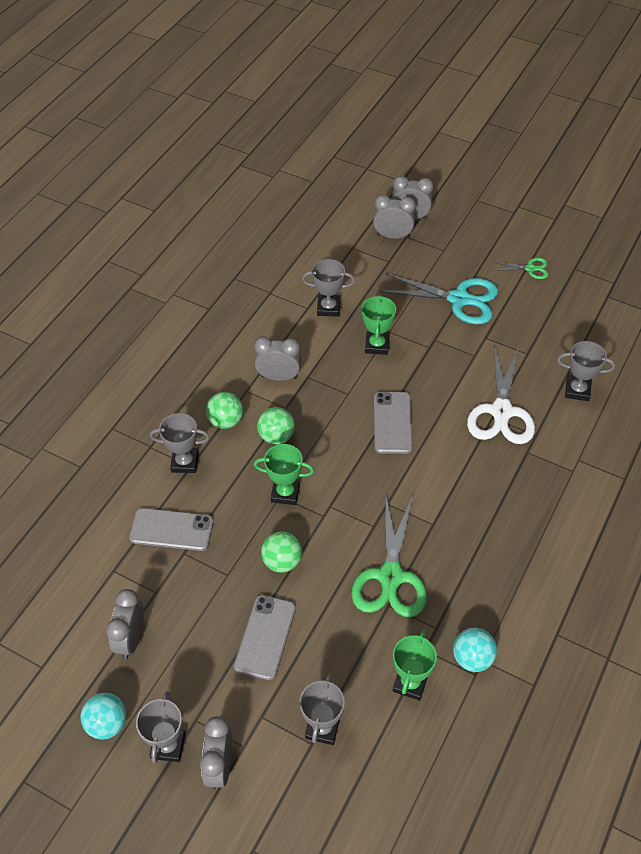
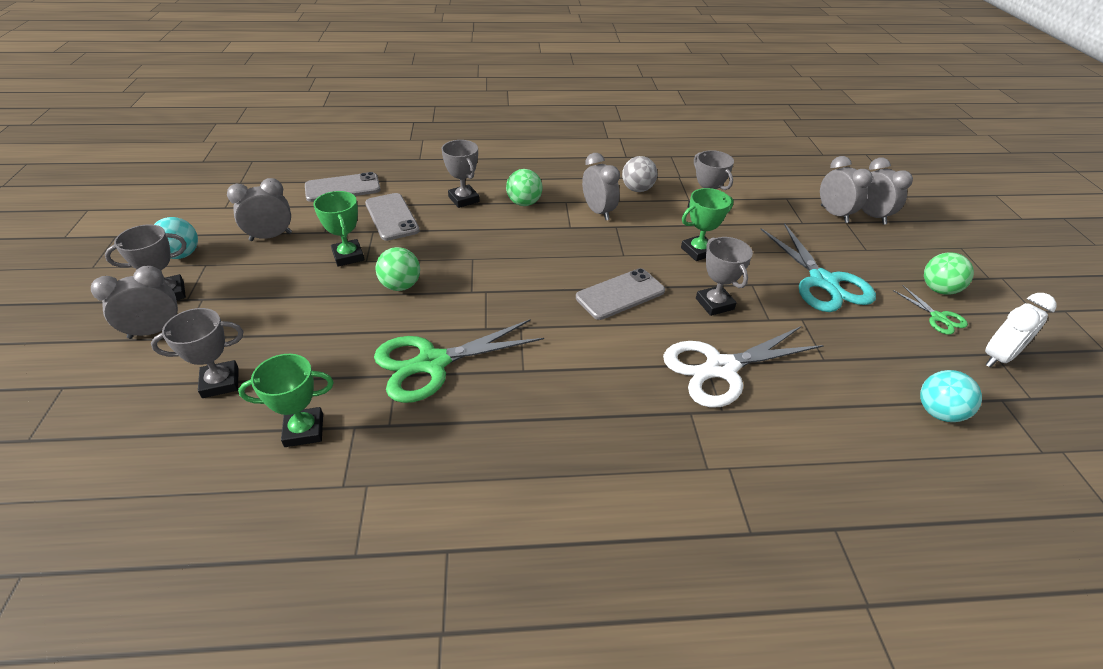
camera: 55 degrees right, 10 degrees down
(265, 637) = (310, 306): grey phone -> grey phone (343, 188)
(267, 332) = (637, 189): none -> grey ball
(276, 436) = (534, 233): green ball -> green ball (938, 289)
(285, 493) = (478, 260): green trophy -> green trophy (348, 256)
(472, 658) = (364, 474): turquoise ball -> turquoise ball (938, 412)
(577, 390) = (828, 425): grey trophy -> grey trophy (714, 304)
(578, 270) = (997, 357): none -> white clock

